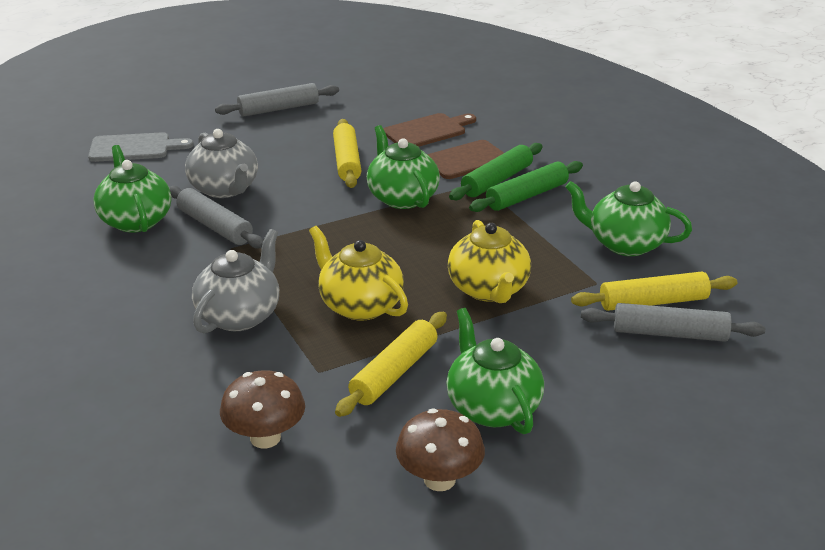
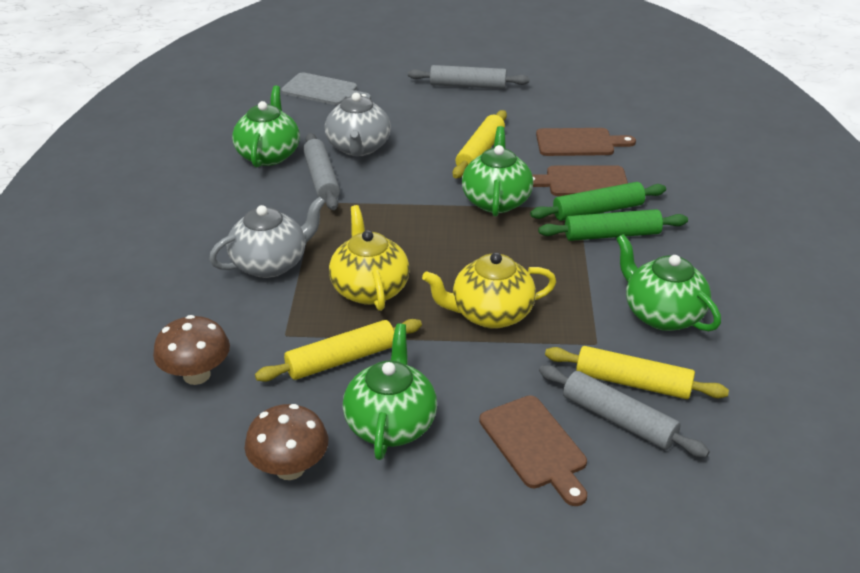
camera: 30 degrees right, 5 degrees up
(488, 290) = (490, 314): yellow teapot -> yellow teapot turned 60 degrees clockwise
(627, 378) = (535, 446): none -> brown cutting board

